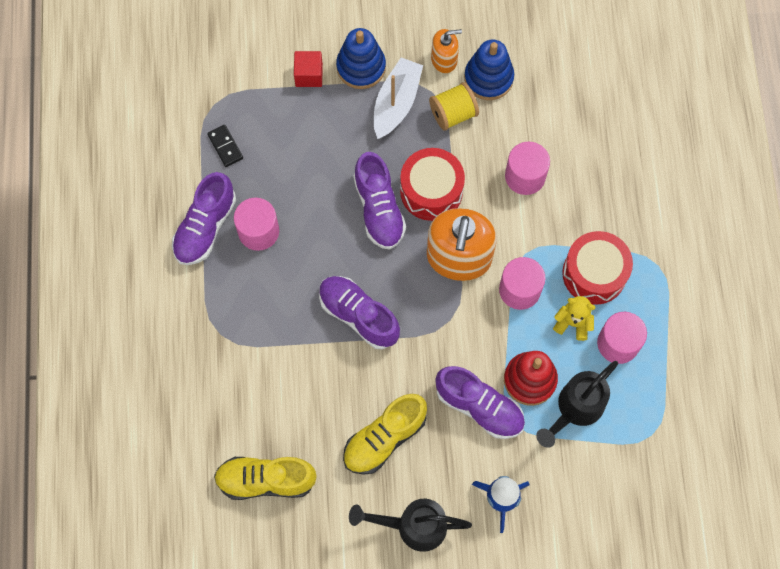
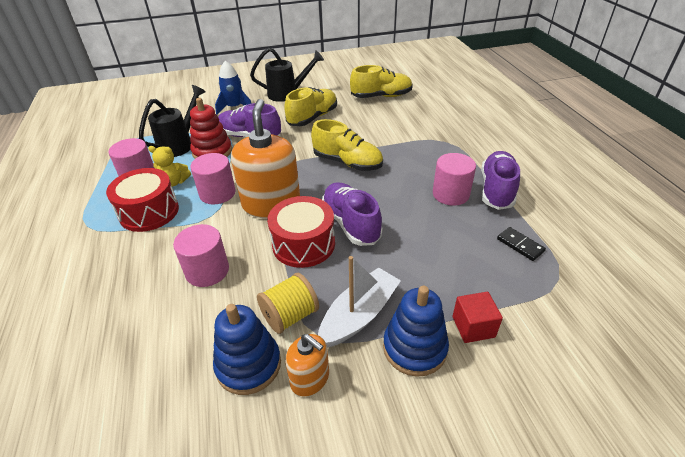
camera: 170 degrees right, 30 degrees down
(359, 315) = (347, 163): purple shoe -> yellow shoe
(396, 103) = (359, 315): white boat -> white boat turned 150 degrees counterclockwise
(444, 59) = (310, 378): orange soap dispenser -> orange soap dispenser turned 120 degrees counterclockwise

